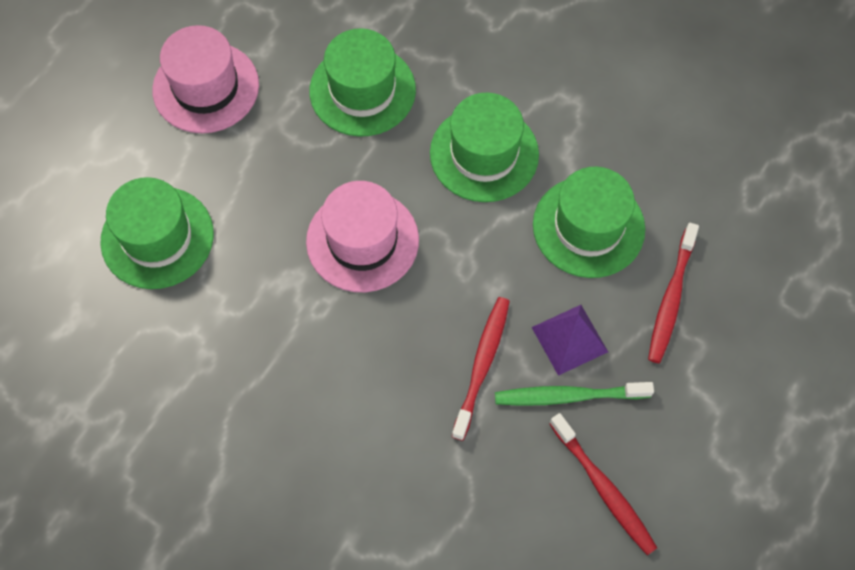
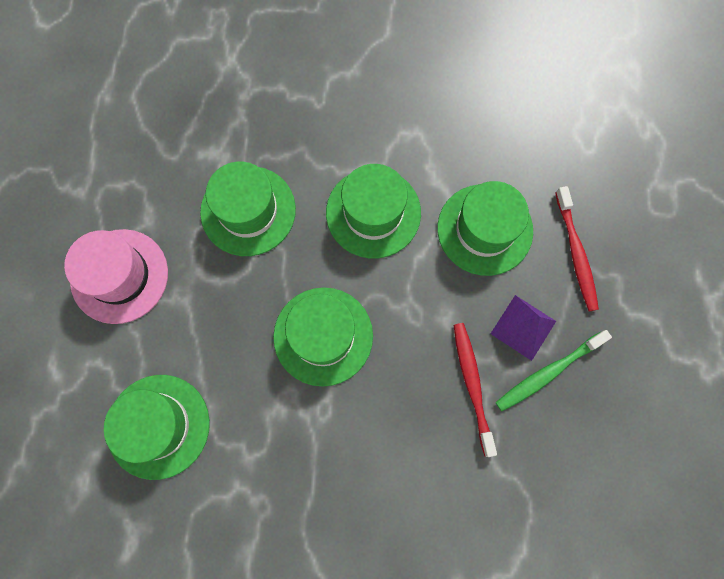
camera: 30 degrees left, 10 degrees up
(362, 240) = (323, 336): pink hat -> green hat
(603, 488) = (614, 429): red toothbrush -> none

